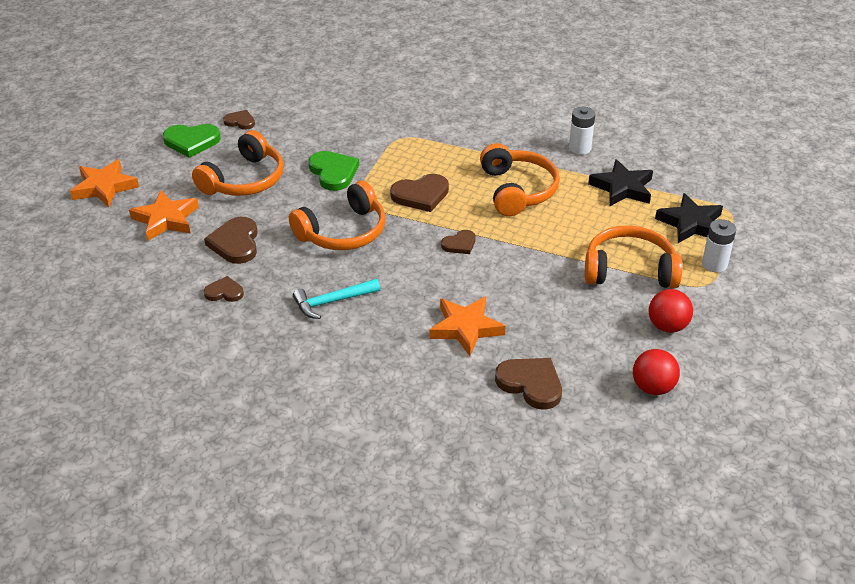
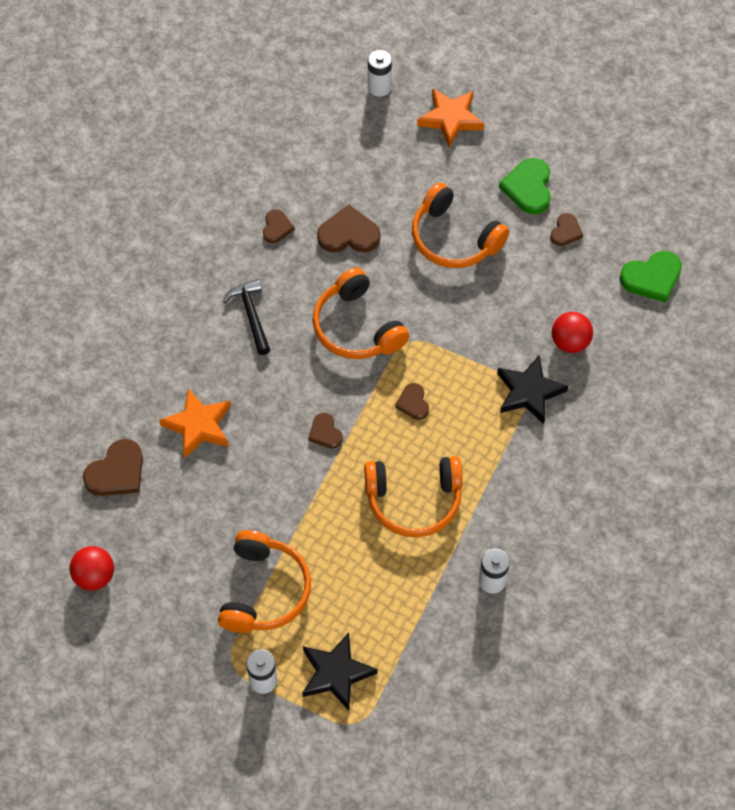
camera: 95 degrees right, 20 degrees up
(54, 233) = (379, 87): none -> white battery
(166, 219) = (392, 174): orange star -> none
(332, 302) = (251, 315): turquoise hammer -> black hammer
(333, 172) = (461, 321): green heart -> green heart (652, 278)
(421, 195) = (413, 403): brown heart -> brown heart, size x0.59
(622, 188) = (409, 613): black star -> black star (529, 392)
(667, 326) = (174, 609): red ball -> red ball (570, 342)

